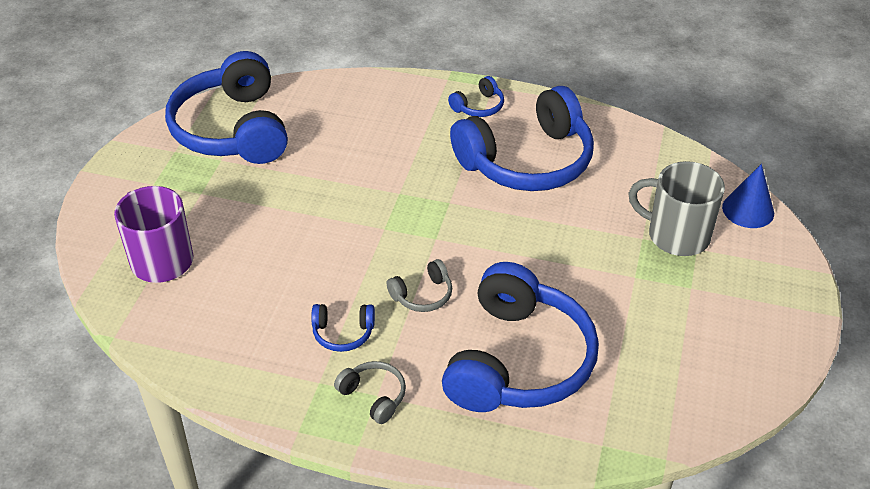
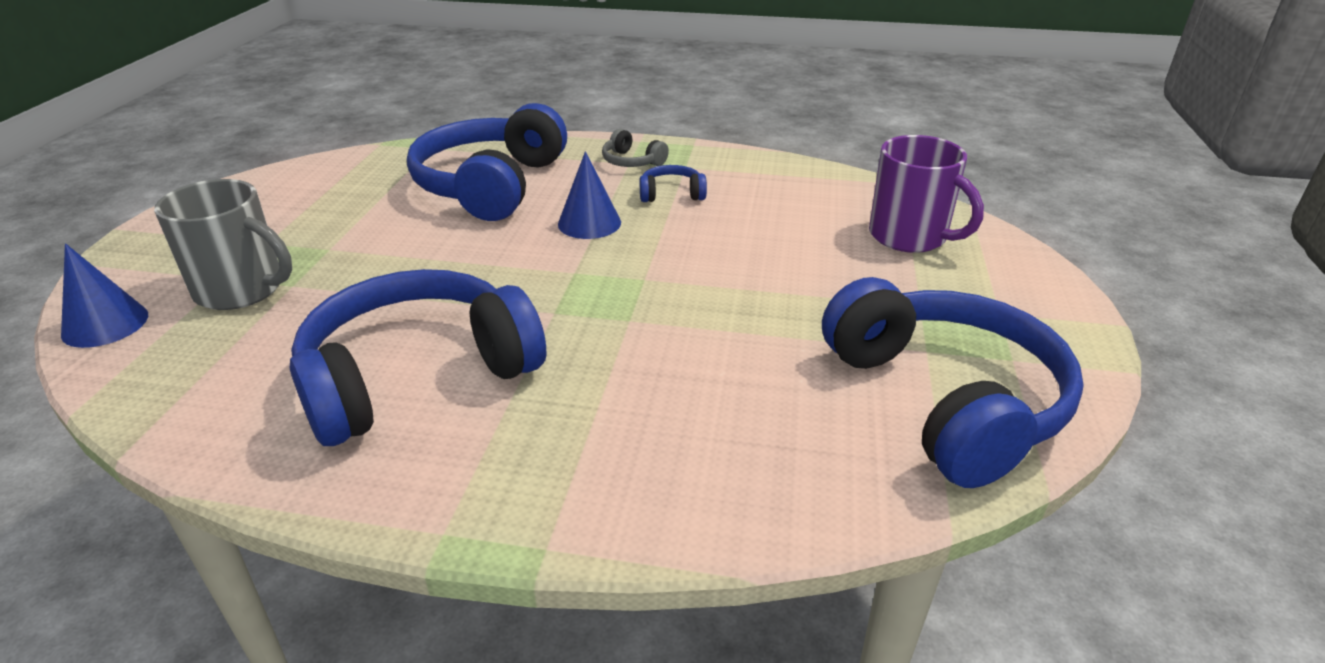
camera: 175 degrees right, 10 degrees down
(422, 295) = (589, 223): grey headphones -> blue cone
(478, 106) = (484, 477): blue headphones -> none

